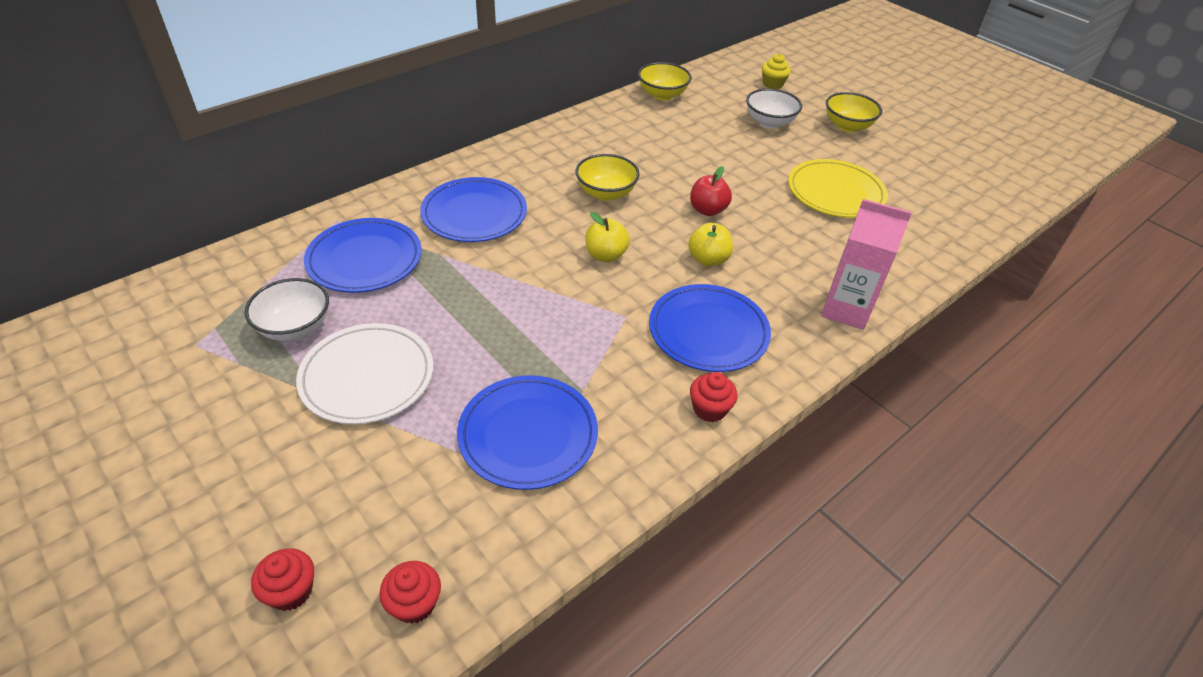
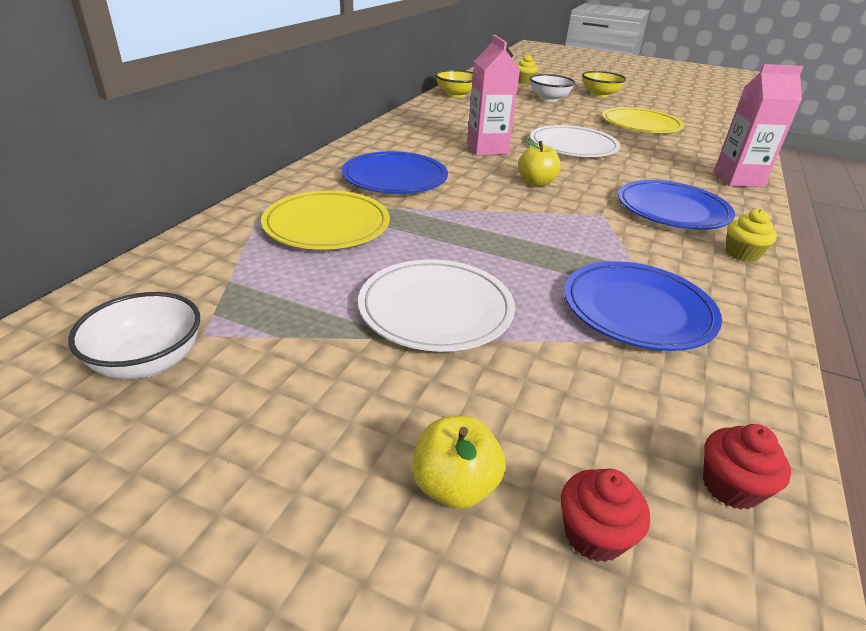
camera: 25 degrees left, 10 degrees down
(295, 327) = (311, 290): white bowl -> white bowl (148, 362)
(365, 259) = (327, 225): blue plate -> yellow plate
(606, 193) = (487, 149): yellow bowl -> pink carton
(707, 210) = (573, 146): red apple -> white plate
(708, 259) = (612, 171): yellow apple -> yellow apple (455, 486)
(709, 409) = (742, 254): red cupcake -> yellow cupcake

